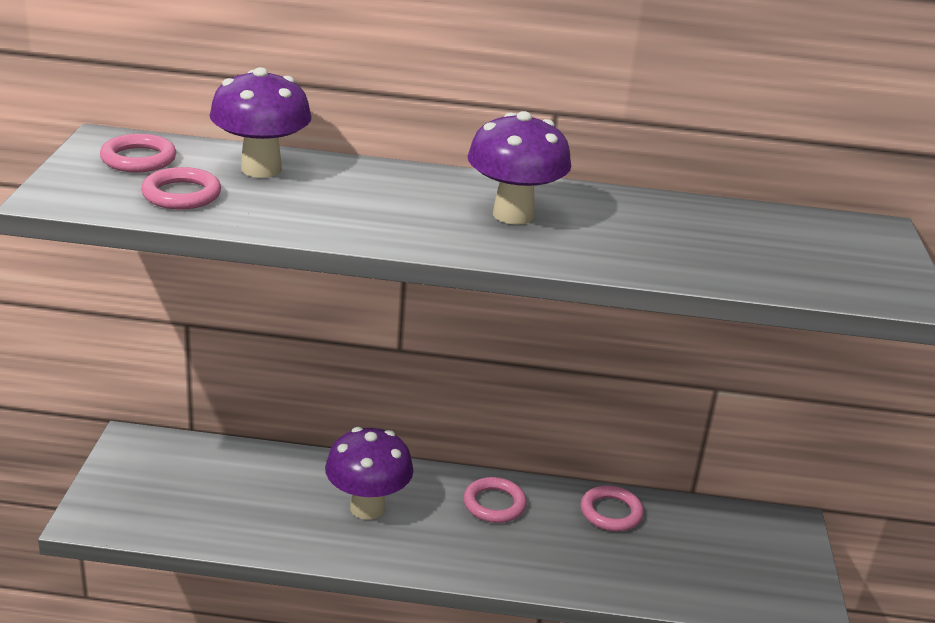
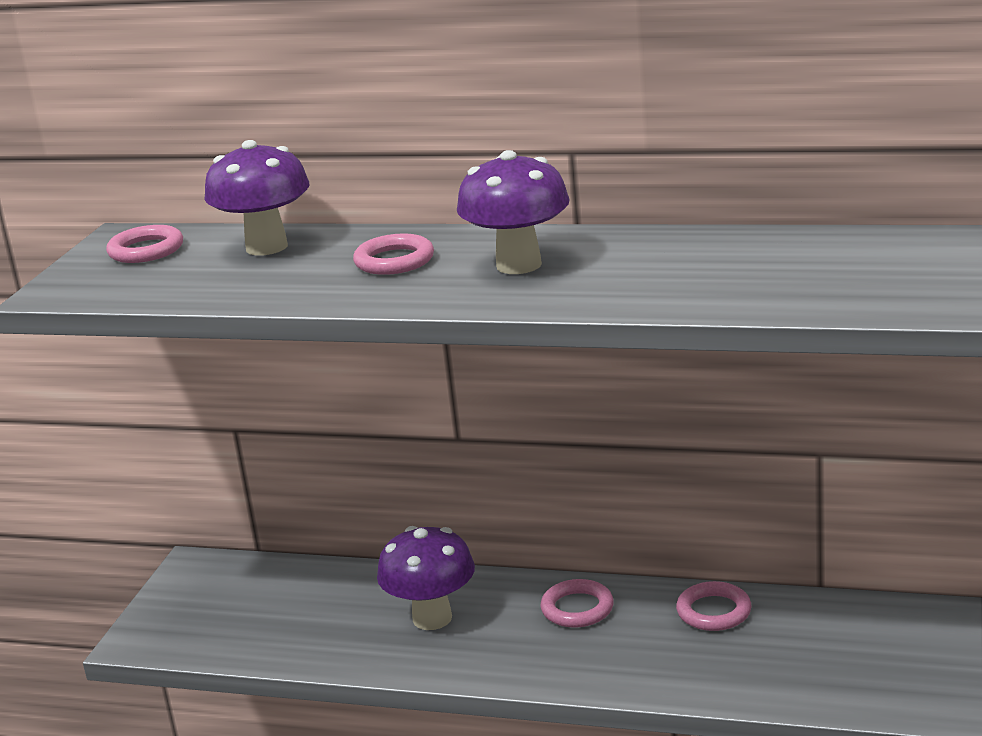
camera: 15 degrees right, 5 degrees down
(181, 194) = (177, 278): pink ring -> pink ring (394, 261)

